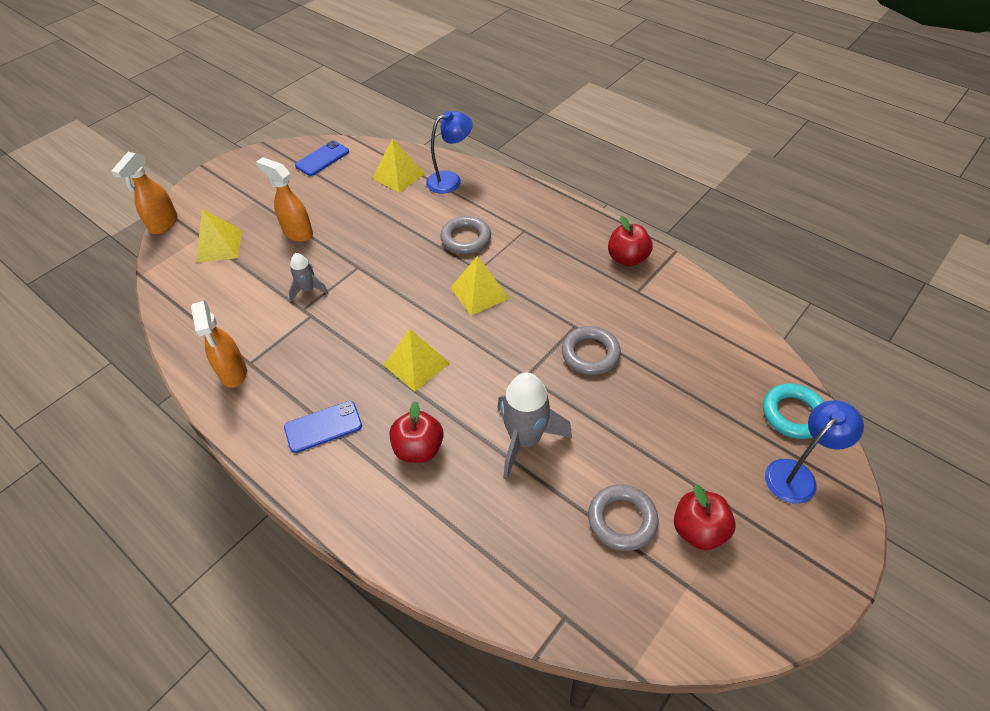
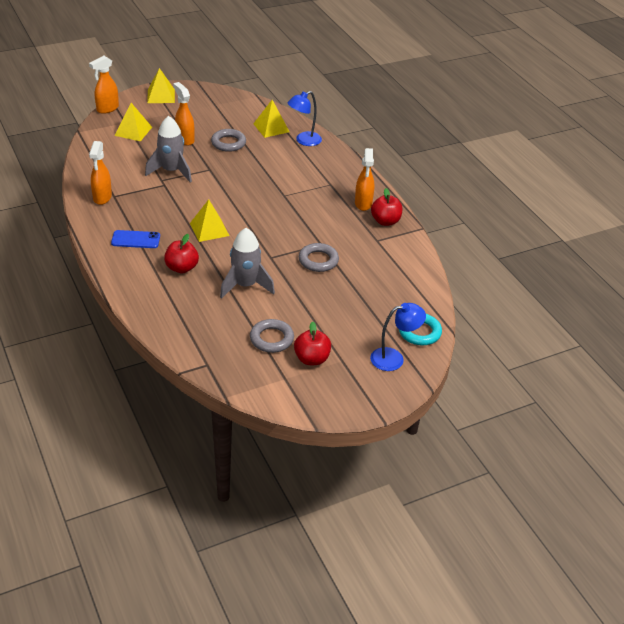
camera: 20 degrees right, 10 degrees down
(308, 289) = (171, 171): grey rocket -> grey rocket, size x1.84
(322, 159) = (228, 102): blue phone -> none
(450, 180) = (304, 141): blue lamp -> blue lamp turned 150 degrees clockwise
(466, 239) = (288, 176): grey ring -> grey ring (228, 143)
(479, 293) = (274, 207): yellow pyramid -> yellow pyramid (161, 96)
(583, 243) = (363, 204): none -> orange spray bottle

